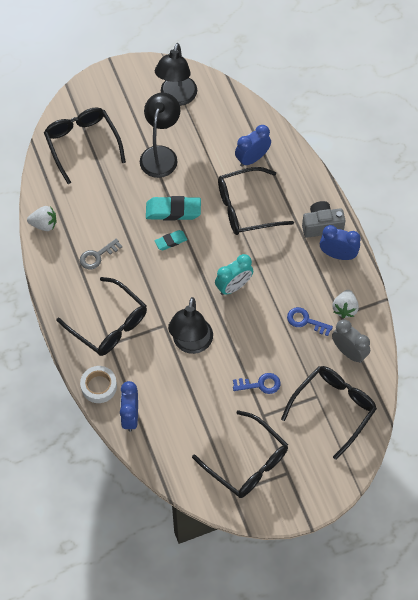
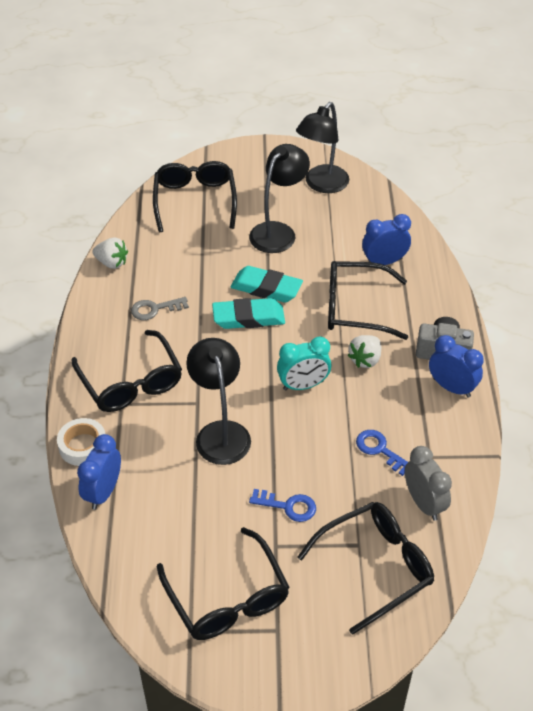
camera: 20 degrees right, 15 degrees down
(171, 241) = (248, 318): turquoise eraser -> turquoise eraser, size x1.76
(191, 344) = (220, 433): black lamp -> black lamp turned 135 degrees clockwise
(345, 308) = (438, 450): white strawberry -> white strawberry (365, 359)

